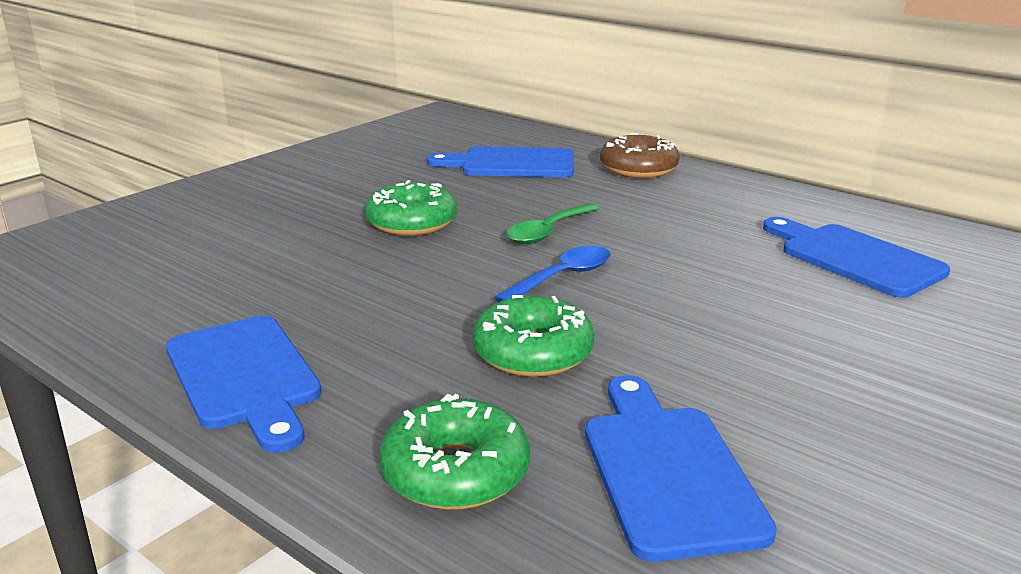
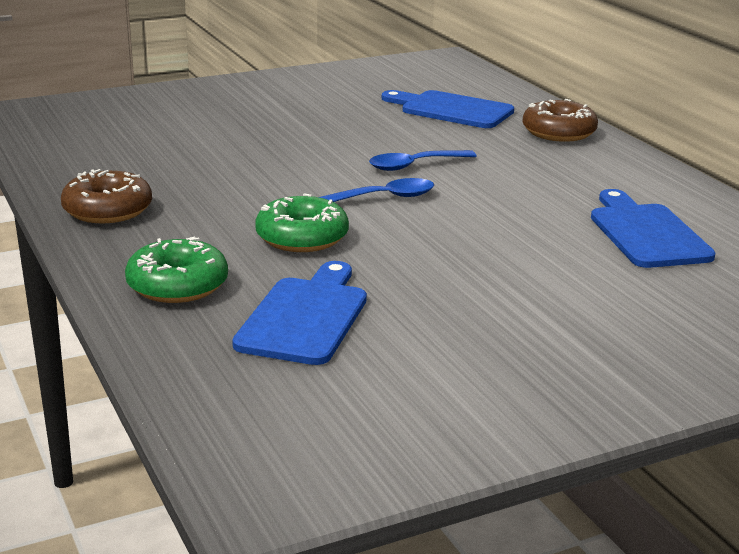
camera: 25 degrees right, 0 degrees up
(245, 376) = (108, 210): blue cutting board -> brown donut
(412, 223) = (317, 140): green donut -> none
(548, 232) = (414, 165): green spoon -> blue spoon

